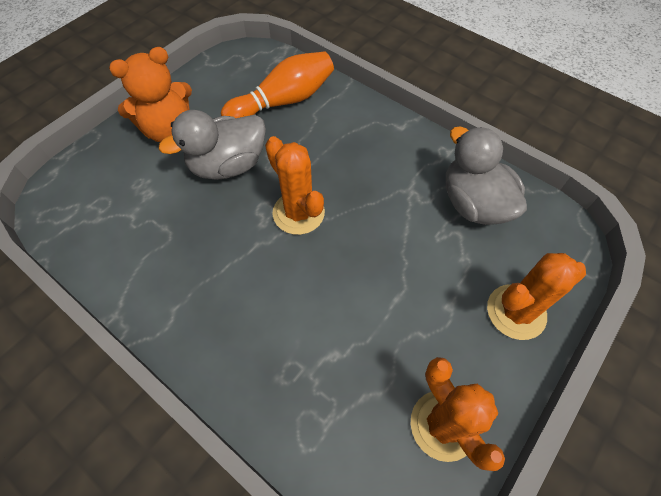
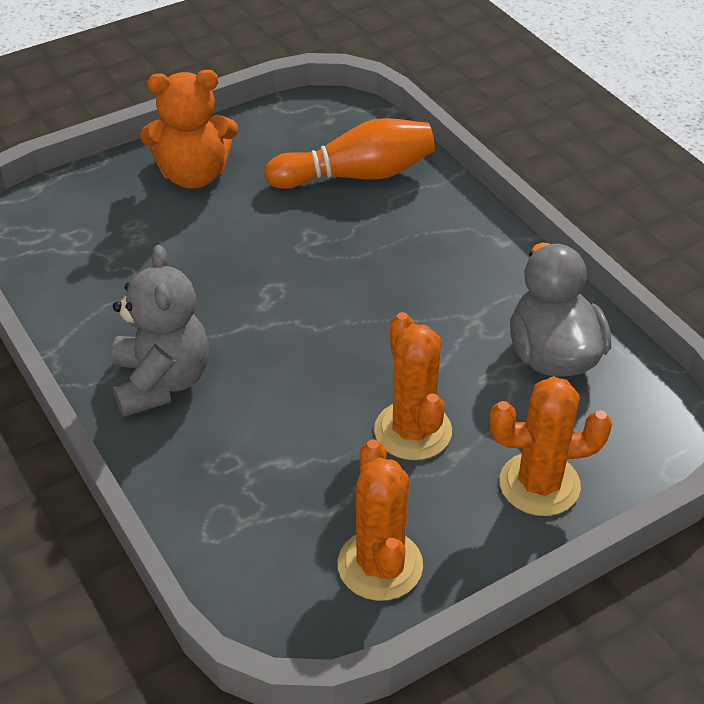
camera: 20 degrees right, 15 degrees down
(213, 314) = (162, 382): none -> grey teddy bear
(228, 165) = (250, 232): grey duck -> none
(298, 213) = (314, 306): orange cactus -> orange cactus (413, 431)

